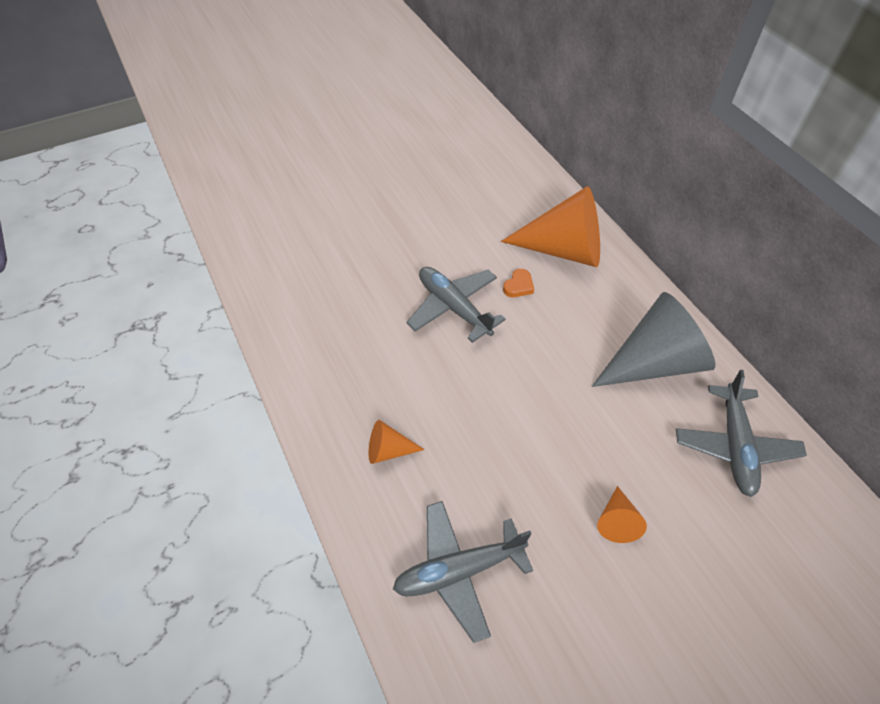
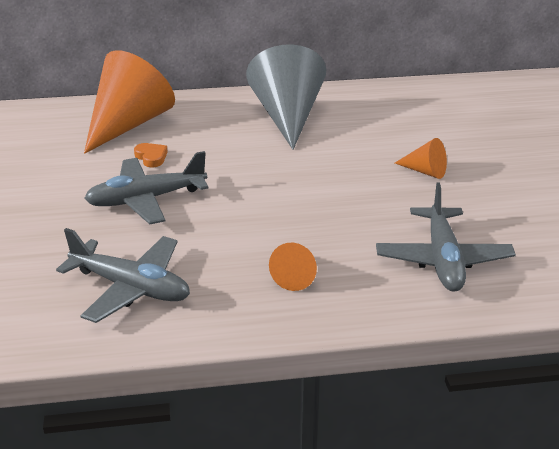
camera: 70 degrees left, 20 degrees down
(734, 446) = (382, 107): grey plane -> grey plane (131, 287)

